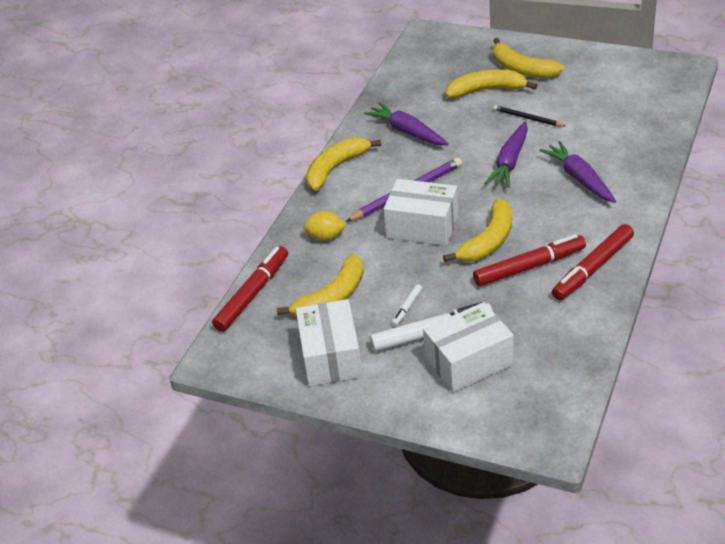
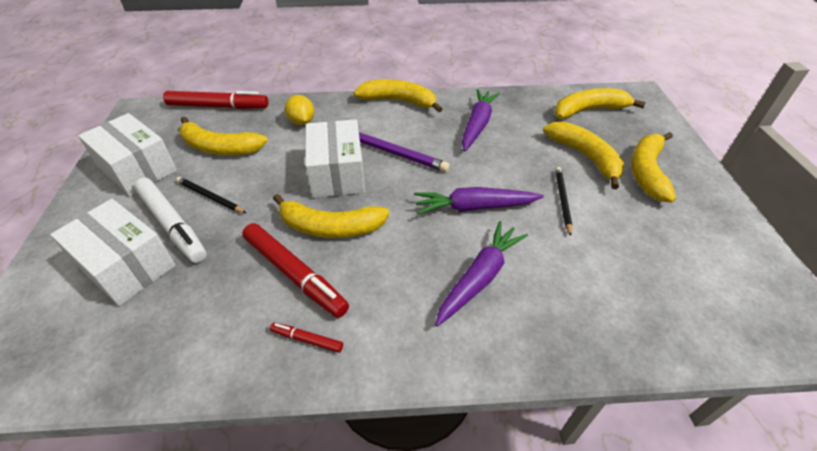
camera: 60 degrees right, 5 degrees up
(331, 357) = (138, 169): white box -> white box turned 75 degrees clockwise
(407, 308) = (210, 197): white marker -> black pencil
(429, 66) = (589, 110): none -> yellow banana
(593, 268) = (307, 340): red marker -> red marker, size x0.47

